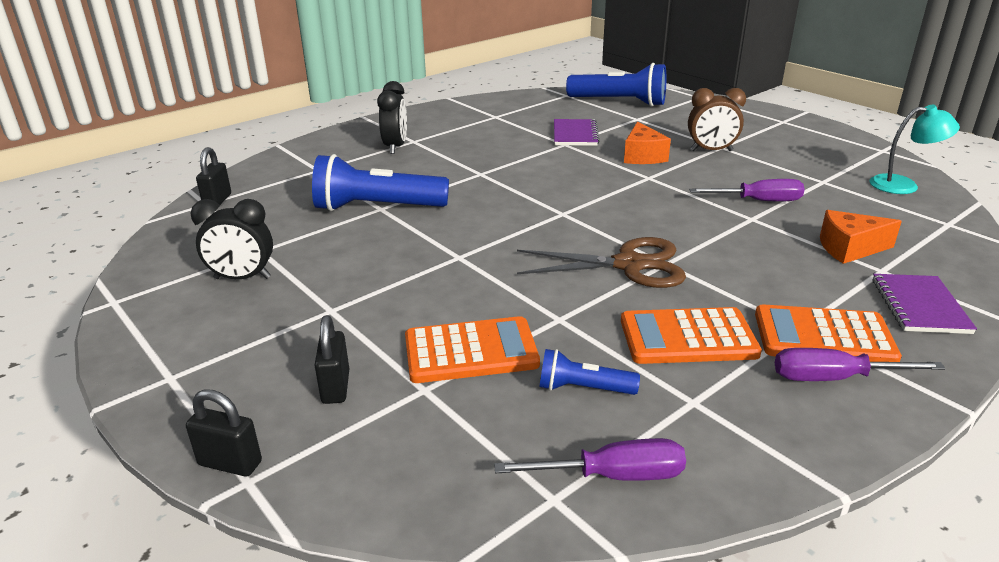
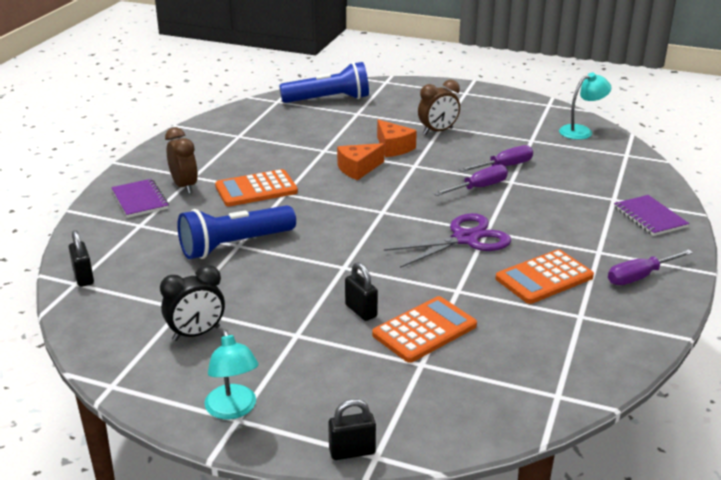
camera: 30 degrees left, 0 degrees up
(179, 365) = (233, 410): none -> turquoise lamp
(336, 387) = (363, 383): black padlock -> black padlock (361, 311)
(395, 147) = (184, 186): black clock -> brown clock
(575, 134) = (323, 139): purple notebook -> purple notebook (140, 200)
(583, 388) = (514, 330): blue flashlight -> none
(612, 476) = (576, 372): purple screwdriver -> purple screwdriver (478, 188)
(629, 265) = (465, 239): brown scissors -> purple scissors
(823, 336) = (615, 253): orange calculator -> orange calculator (256, 189)
(849, 248) = (585, 188): orange cheese -> orange cheese (358, 169)

